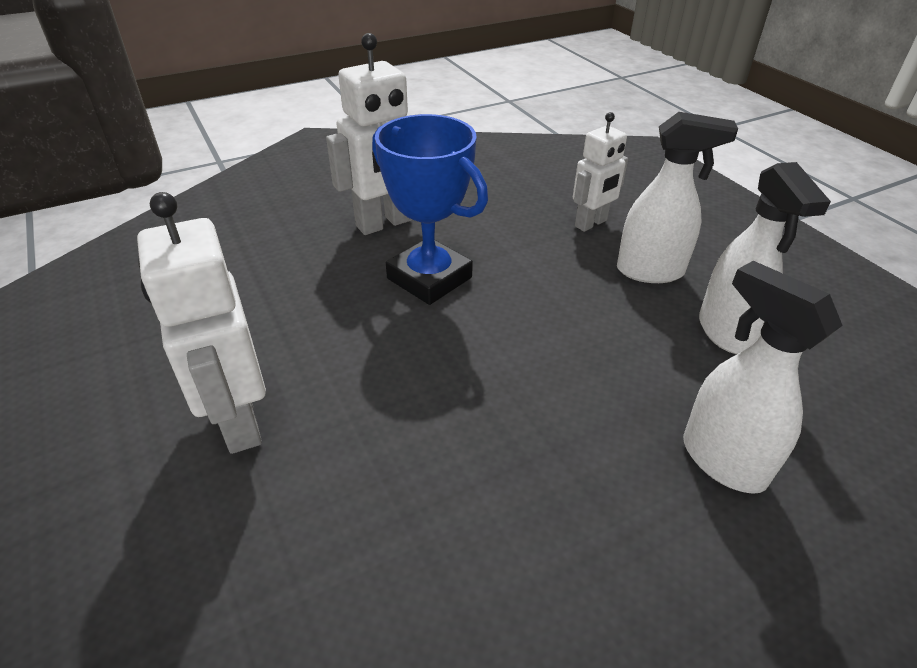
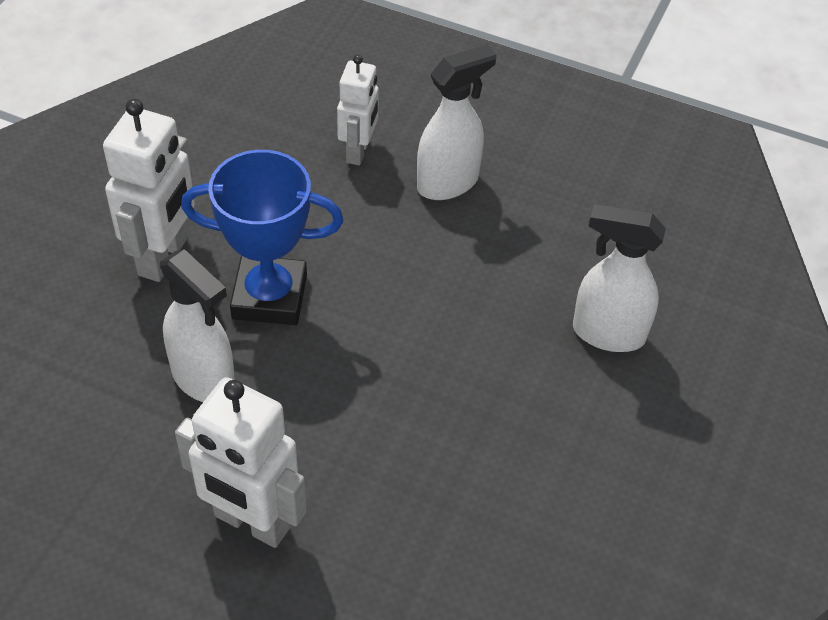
camera: 40 degrees left, 10 degrees up
(726, 332) = (544, 217): white spray bottle -> white spray bottle (204, 380)

